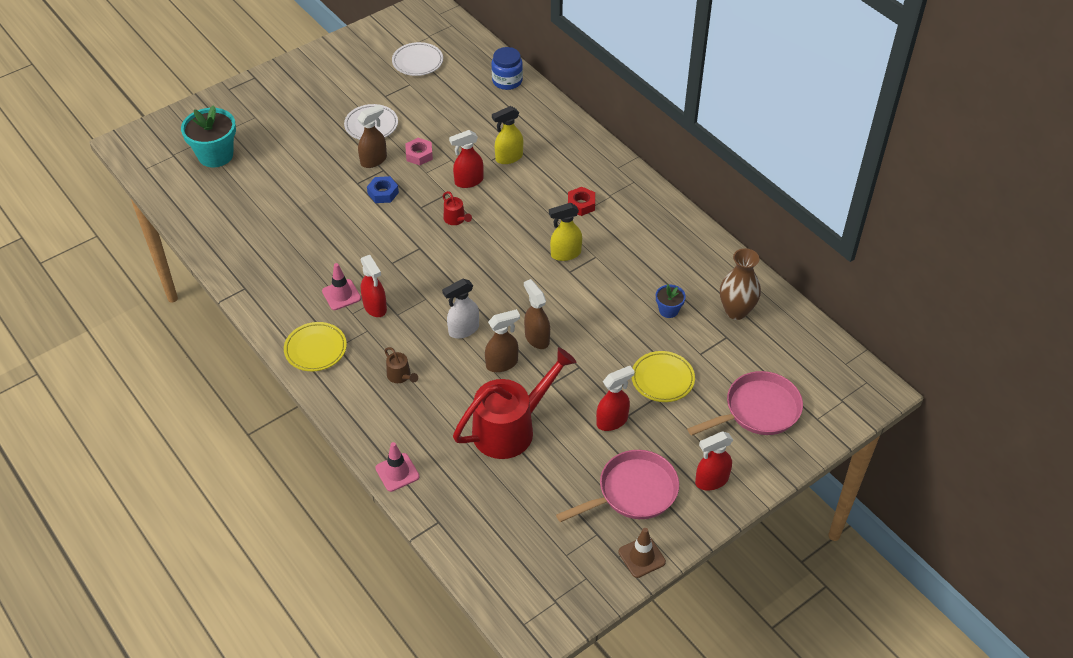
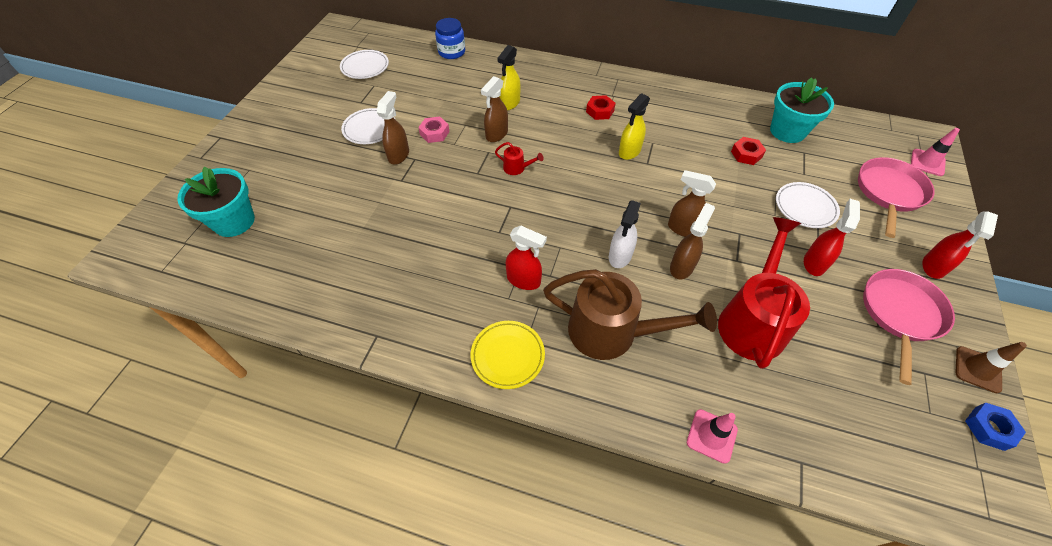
camera: 35 degrees left, 5 degrees up
(341, 295) = (481, 286): pink traffic cone -> pink traffic cone (927, 162)
(383, 193) = (433, 177): blue nut -> blue nut (989, 428)
(400, 376) = (612, 332): brown watering can -> brown watering can, size x2.46
(468, 181) = (496, 134): red spray bottle -> brown spray bottle
(662, 379) = (805, 207): yellow plate -> white plate
(668, 310) = (746, 154): blue flower pot -> red nut
(736, 311) = (787, 131): brown vase -> turquoise flower pot

